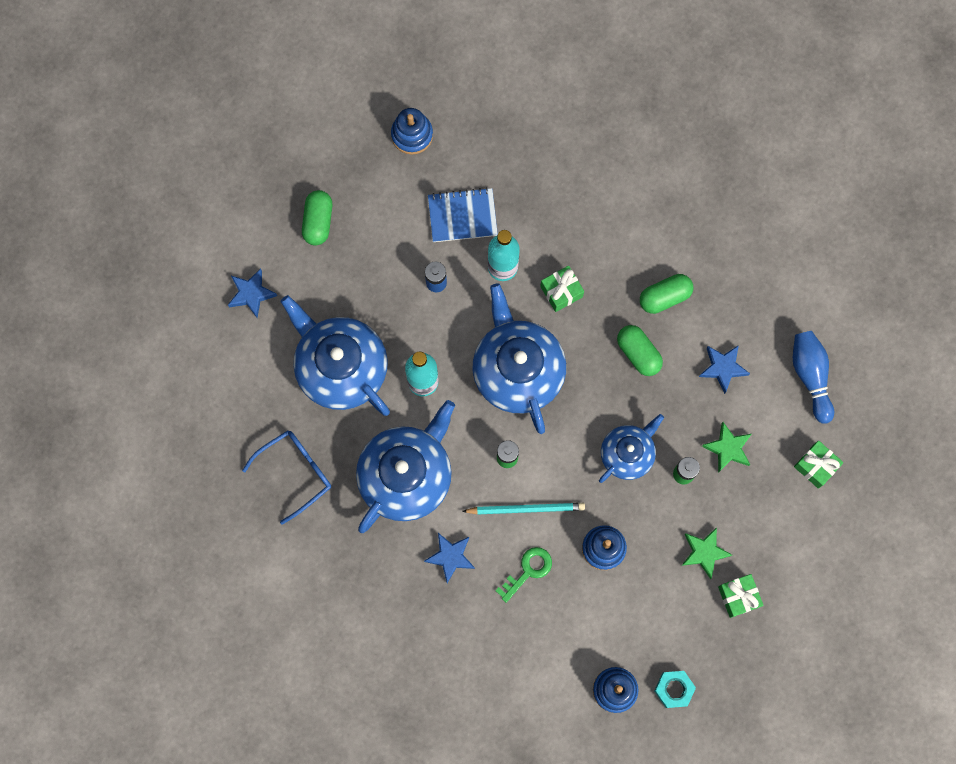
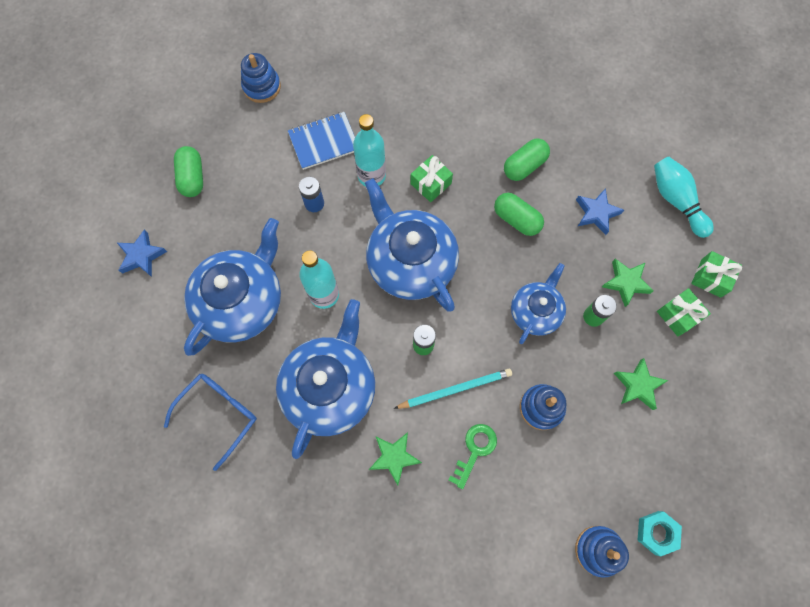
camera: 15 degrees left, 5 degrees down
(340, 367) = (241, 301): blue teapot -> blue teapot turned 90 degrees clockwise
(450, 557) = (394, 457): blue star -> green star
(738, 596) = (685, 420): green gift -> green gift (678, 315)
(810, 376) = (676, 200): blue bowling pin -> turquoise bowling pin

